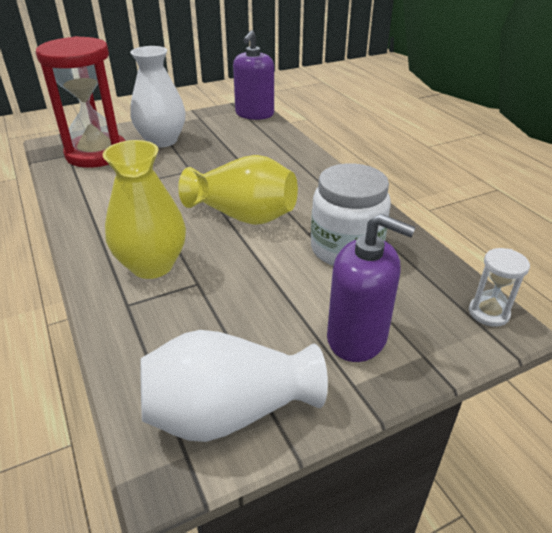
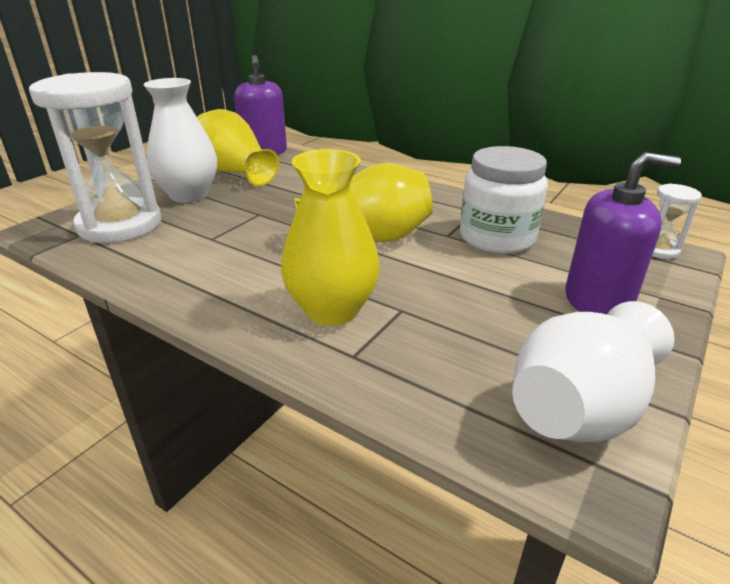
camera: 30 degrees left, 5 degrees down
(97, 154) = (120, 225): red hourglass -> white hourglass
(212, 128) = (234, 172): none -> yellow vase

